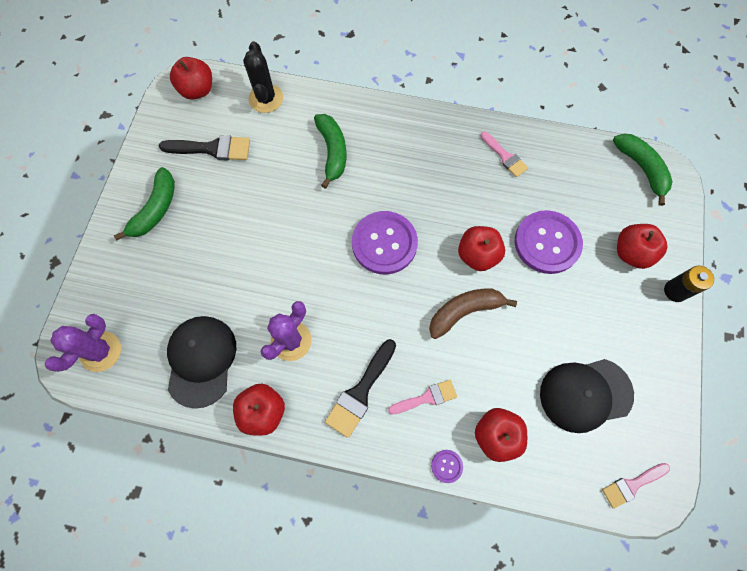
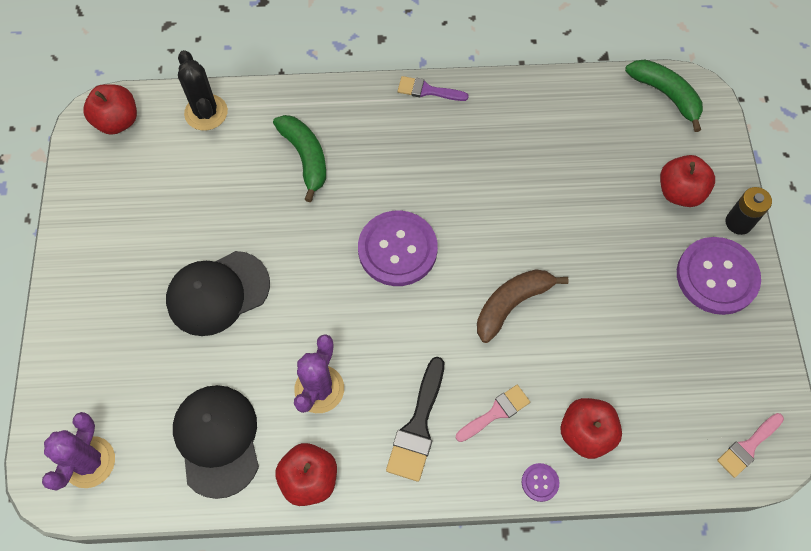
camera: 15 degrees left, 5 degrees down
(156, 209) = (108, 276): green banana -> none
(211, 149) = (156, 187): black brush -> none
(444, 120) = (428, 90): none -> purple brush
(477, 255) = (509, 237): red apple -> none
(504, 156) = (509, 116): pink brush -> none
(547, 243) = (583, 204): purple button -> purple button (716, 277)
(585, 394) = (671, 361): black cap -> black cap (218, 293)

